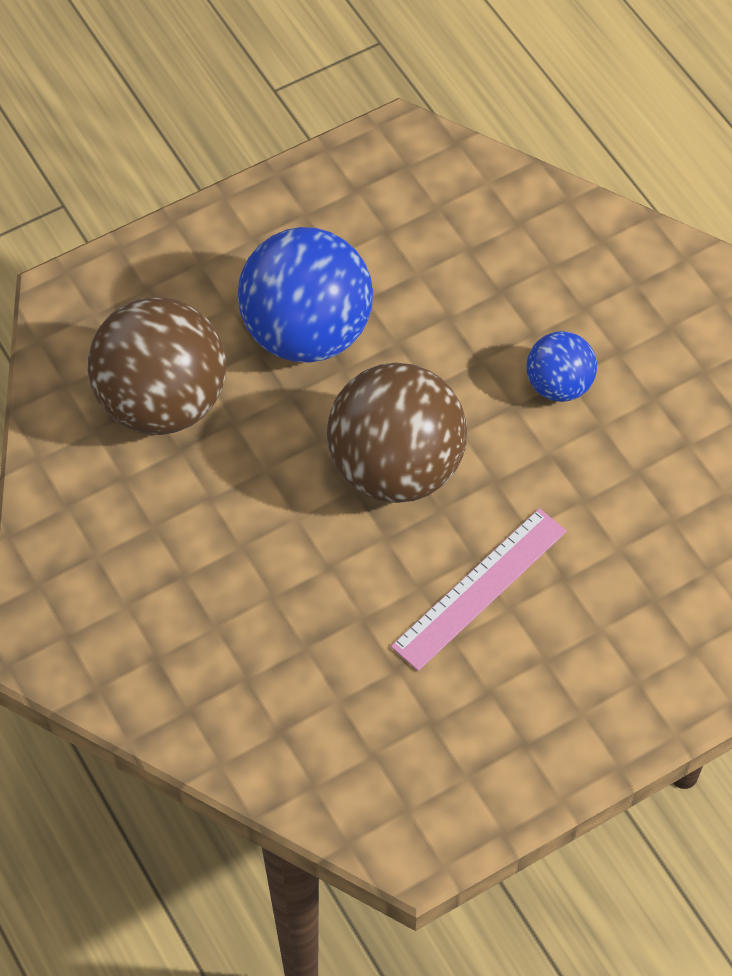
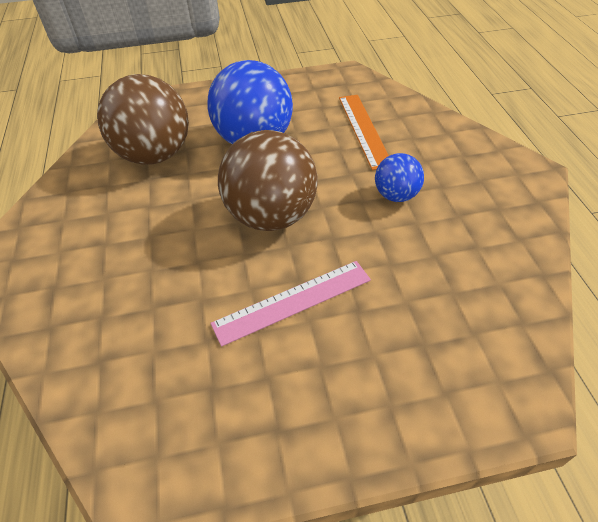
camera: 20 degrees right, 10 degrees down
(471, 267) = (364, 130): none -> orange ruler

